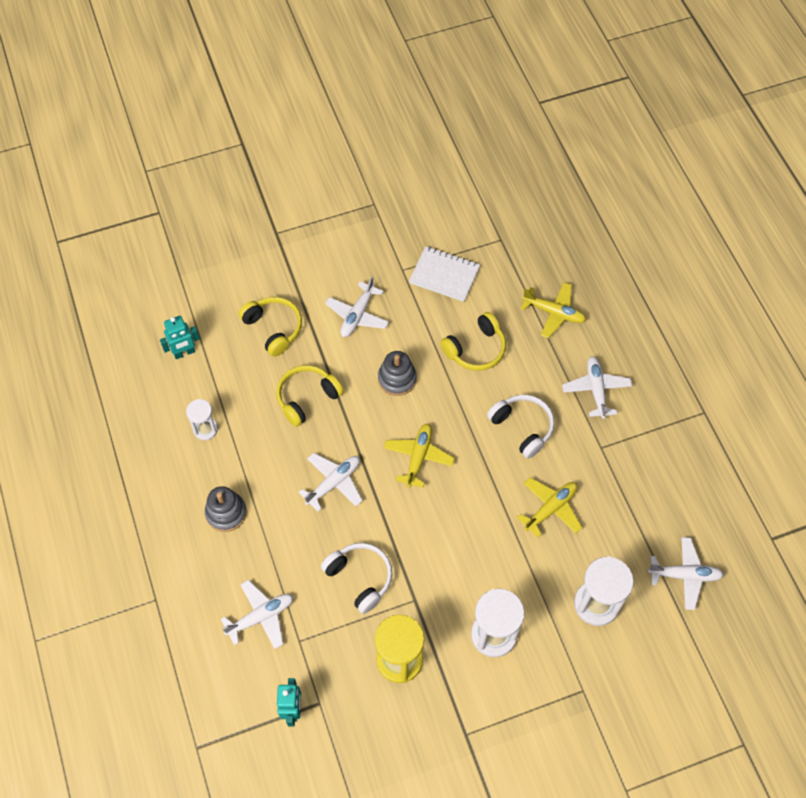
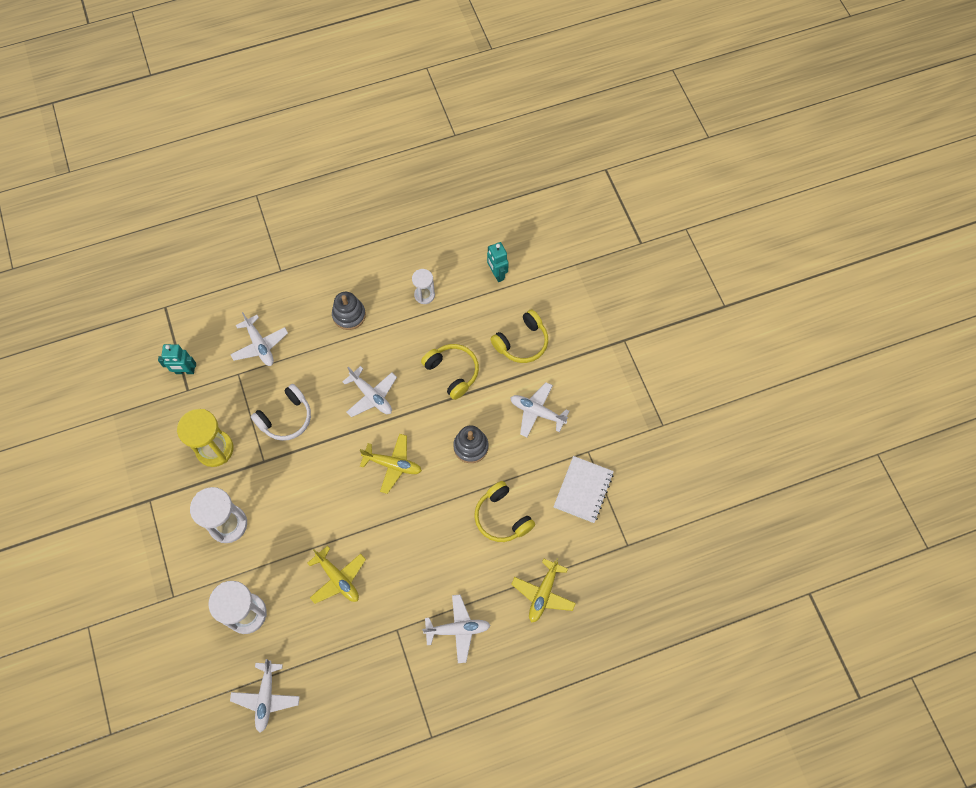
camera: 90 degrees right, 5 degrees up
(522, 427) = (419, 557): white headphones -> none

